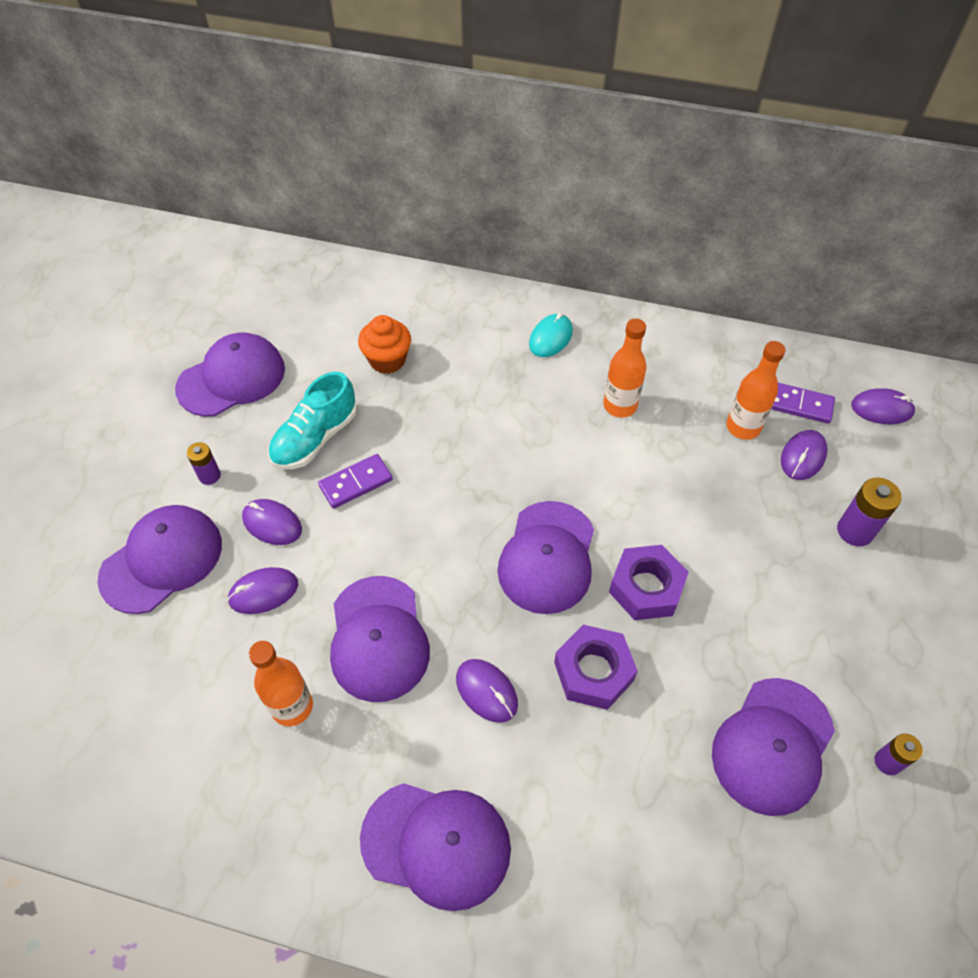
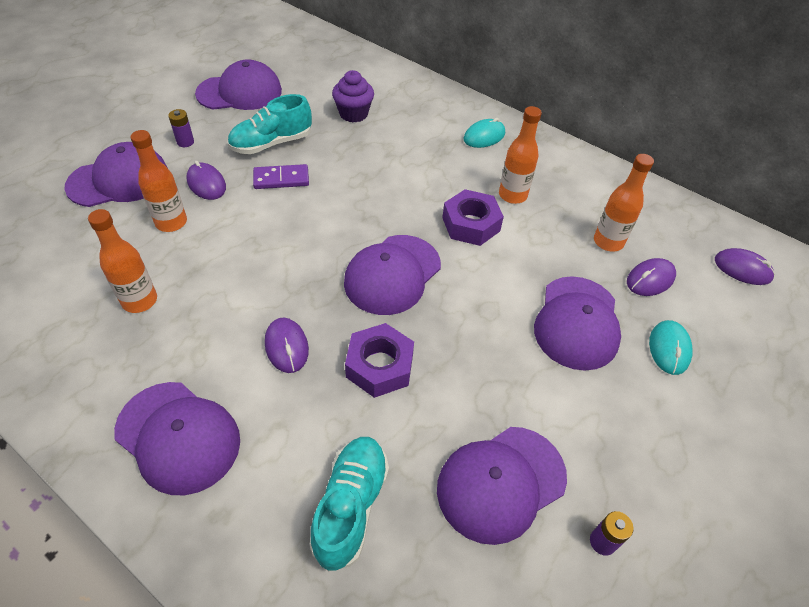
camera: 20 degrees right, 5 degrees down
(263, 592) = (171, 222): purple mouse -> orange bottle
(378, 638) = (230, 281): purple cap -> purple cap (577, 322)
(387, 360) = (353, 114): orange cupcake -> purple cupcake
(646, 588) = (459, 324): purple nut -> purple nut (471, 224)
(649, 836) = (351, 506): none -> turquoise shoe
(799, 404) = (667, 242): purple domino -> none
(855, 531) = (669, 349): purple battery -> turquoise mouse

